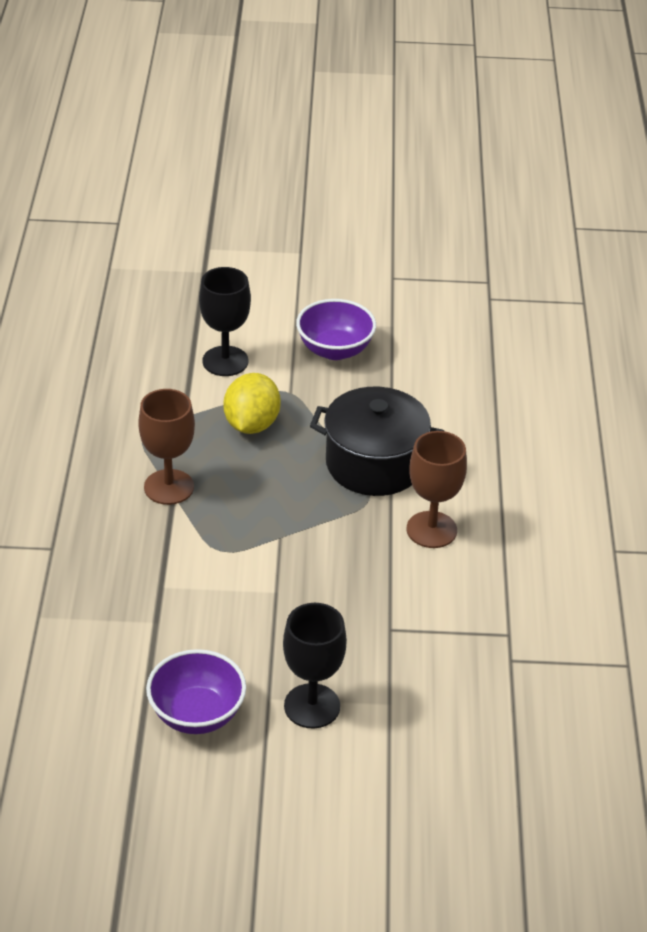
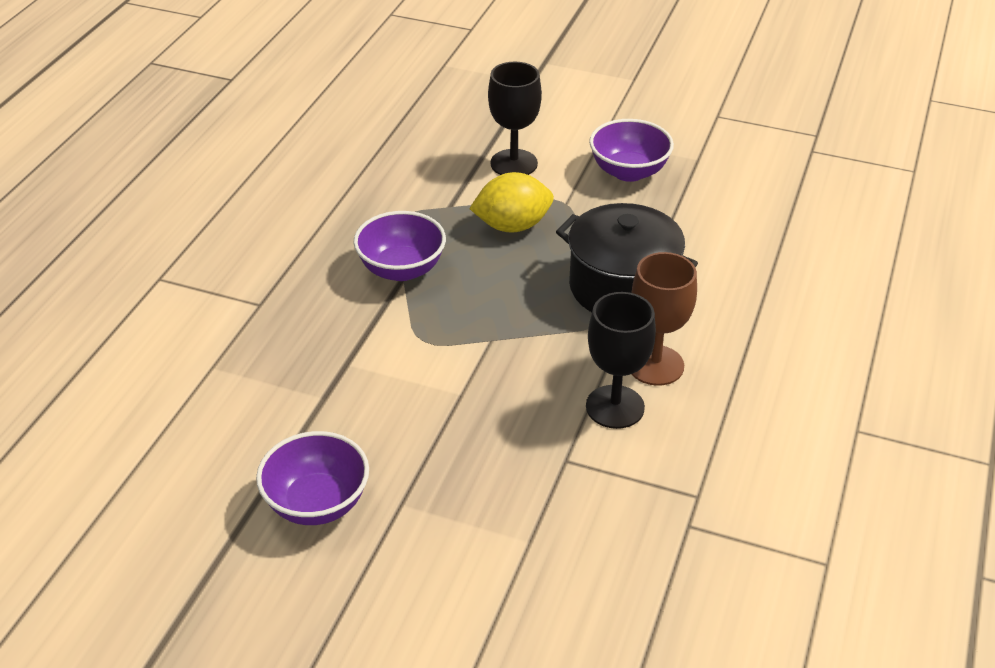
camera: 20 degrees right, 0 degrees up
(169, 487) = (401, 269): brown goblet -> purple bowl
(251, 424) = (512, 226): yellow lemon -> yellow lemon turned 45 degrees clockwise
(312, 706) = (443, 524): black goblet -> black goblet (615, 407)

